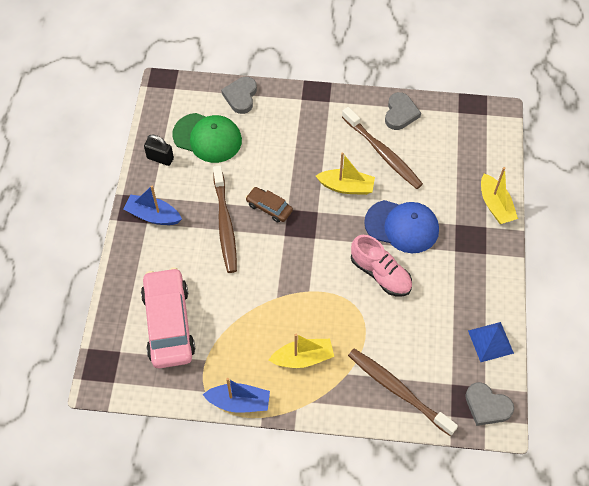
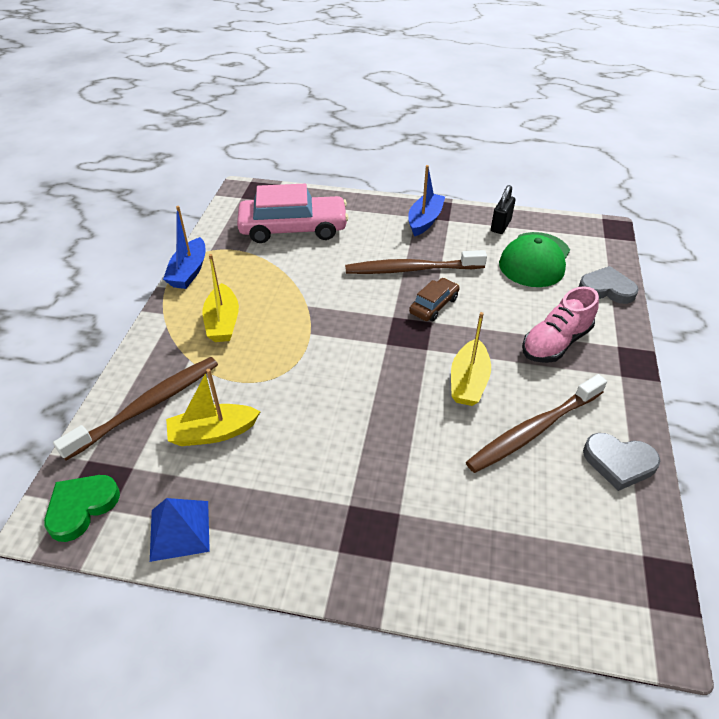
camera: 95 degrees right, 15 degrees down
(380, 274) = (322, 405): pink shoe -> pink shoe (555, 343)
(402, 226) = (399, 439): blue cap -> none
(487, 406) = (81, 507): grey heart -> green heart
(495, 205) = (436, 584): yellow boat -> yellow boat (213, 433)

